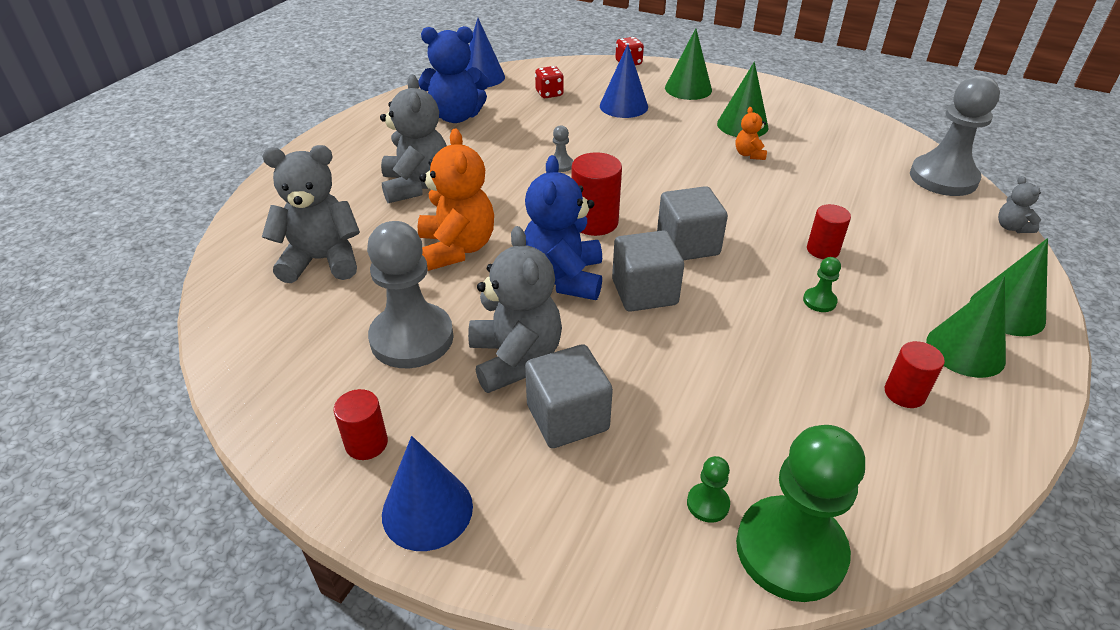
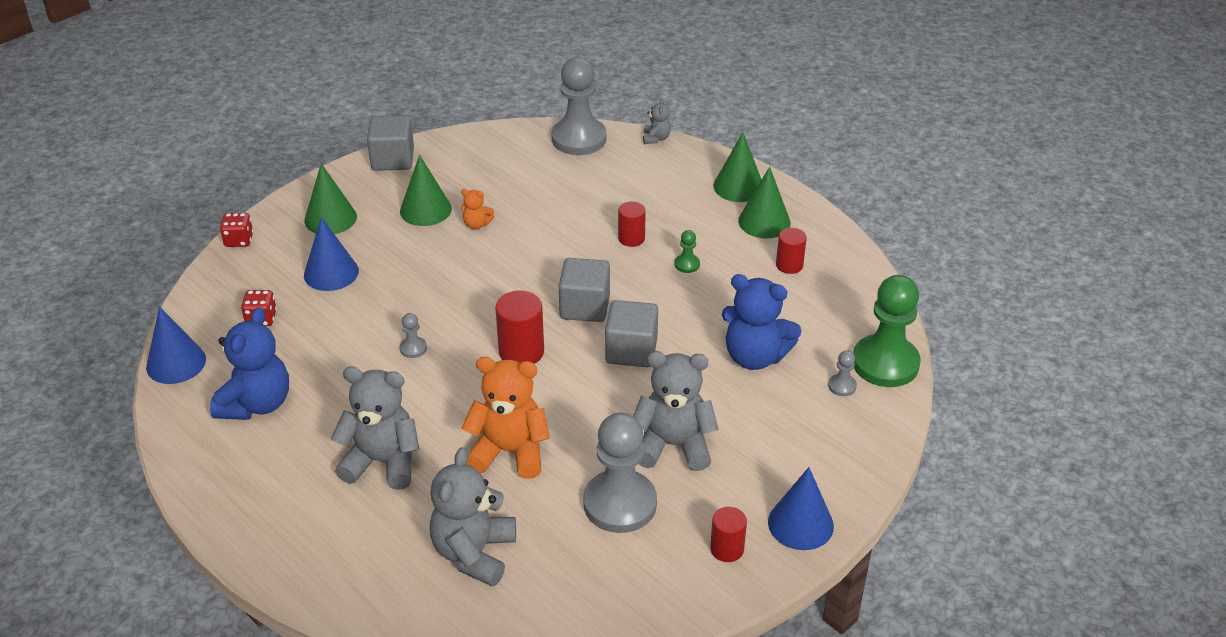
camera: 70 degrees left, 0 degrees up
(563, 278) = (589, 392): blue teddy bear -> blue teddy bear (755, 356)
(567, 417) = (745, 431): grey cube -> grey cube (393, 159)
(708, 504) = (842, 386): green pawn -> grey pawn
(1011, 227) = (656, 138): grey teddy bear -> grey teddy bear turned 90 degrees counterclockwise

